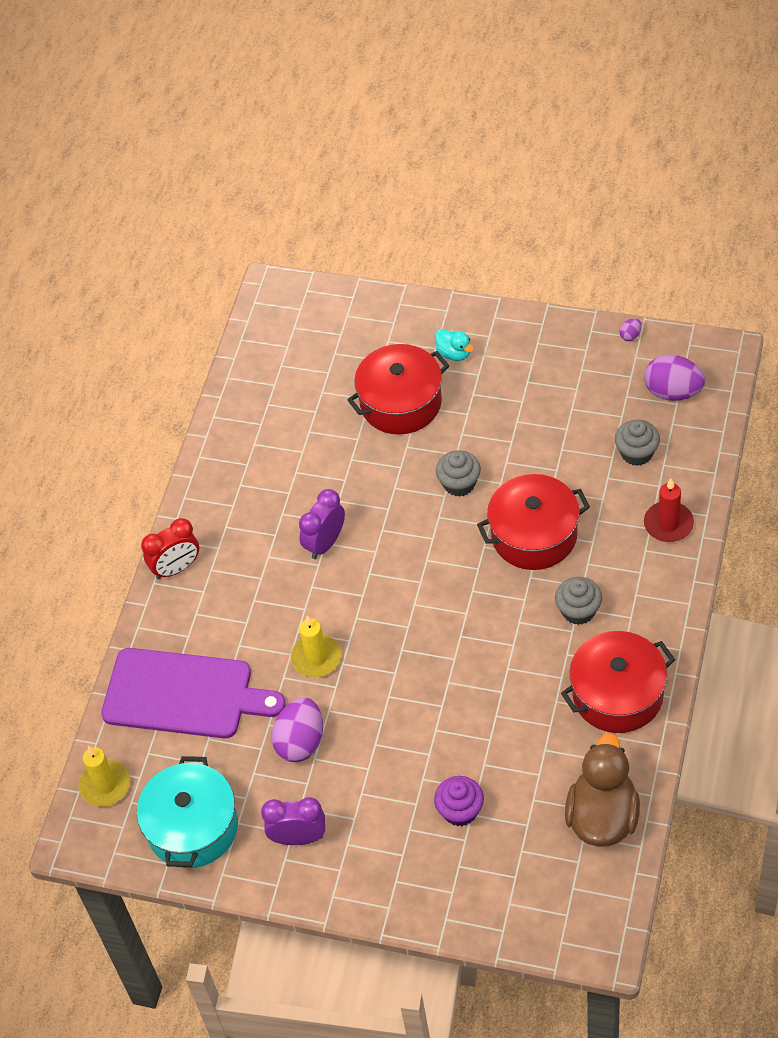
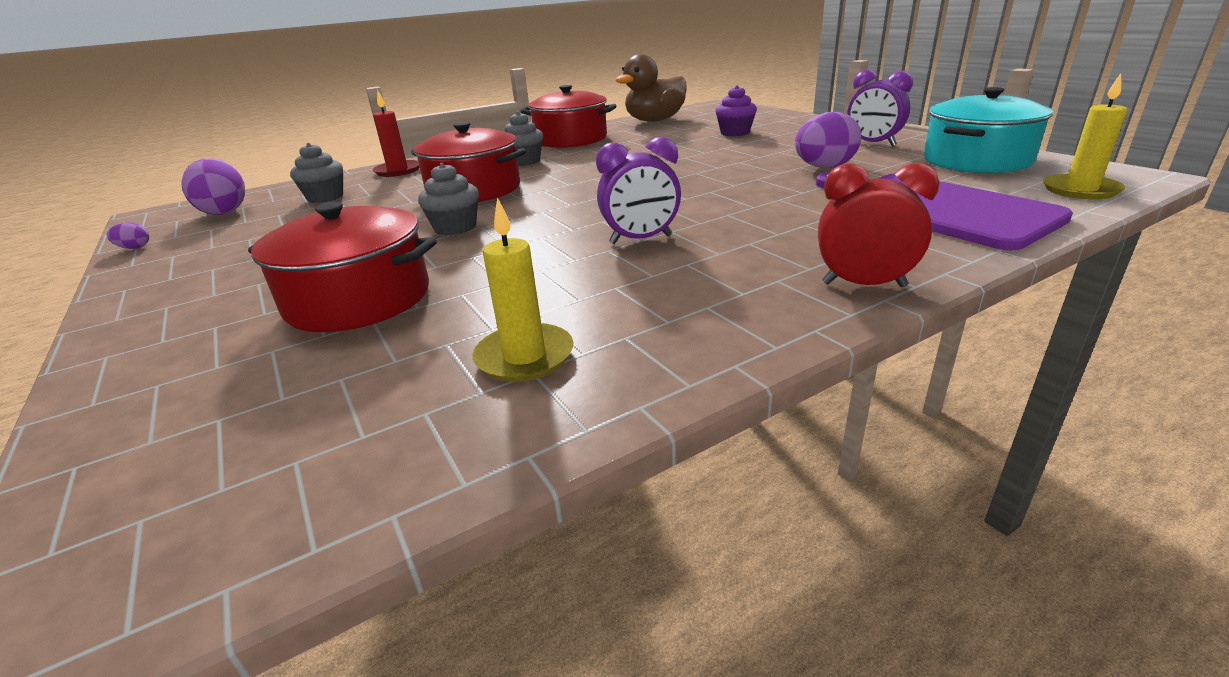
camera: 140 degrees left, 25 degrees down
(316, 658) = (755, 191): yellow candle -> yellow candle (524, 356)
(454, 353) = (220, 310): turquoise duck -> none

